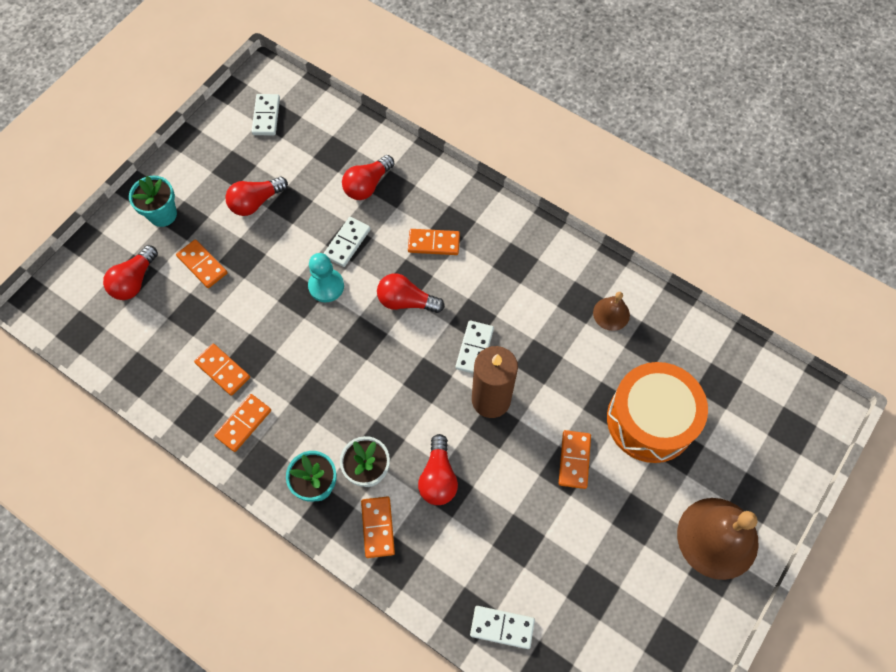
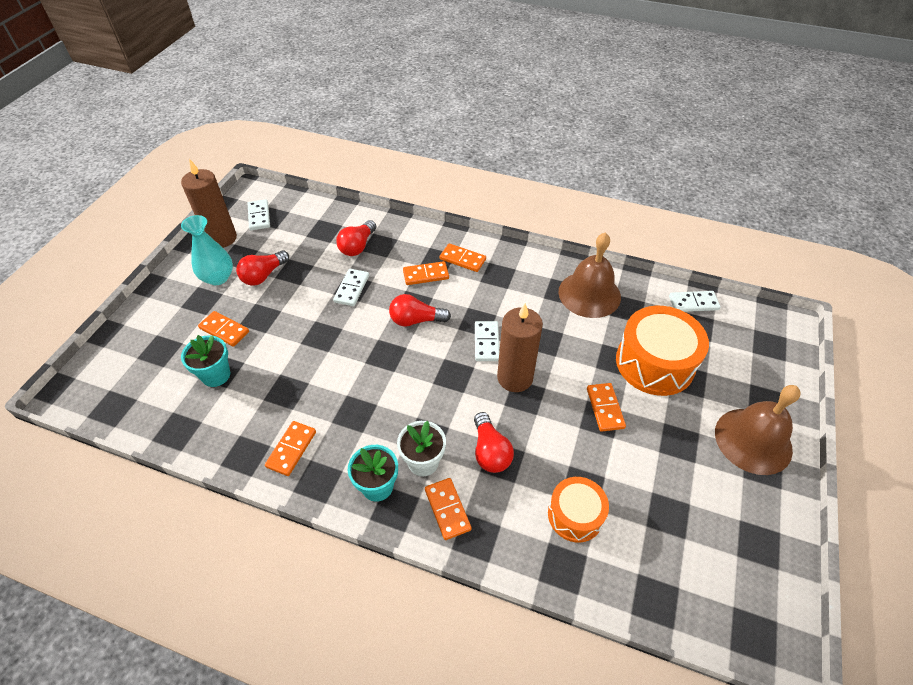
camera: 15 degrees left, 15 degrees down
(135, 281) = (161, 355): red light bulb -> none
(163, 214) = (180, 300): turquoise flower pot -> turquoise flower pot (216, 375)
(207, 193) = (218, 277): none -> turquoise vase
(219, 139) = (222, 238): none -> brown candle
(223, 370) = (261, 409): orange domino -> orange domino (462, 259)
(326, 286) = (342, 323): turquoise pawn -> none
(500, 567) = (575, 515): none -> orange drum
(502, 627) = (598, 570): white domino -> white domino (693, 303)
(611, 313) = (589, 294): brown bell -> brown bell, size x1.98

